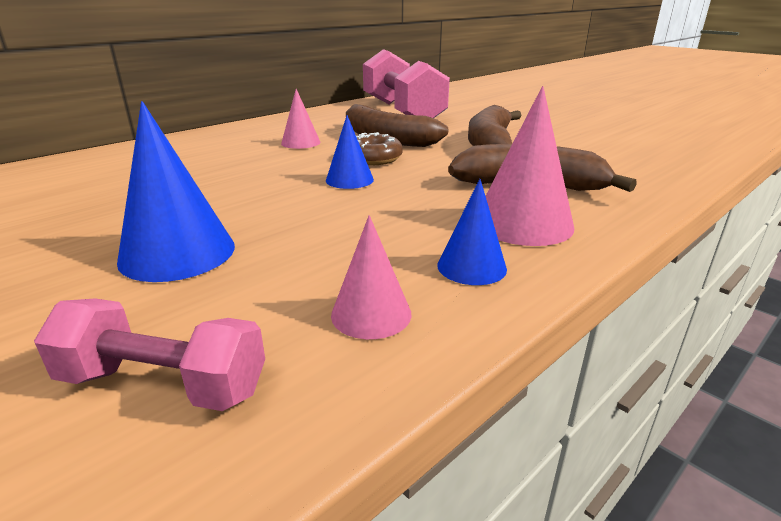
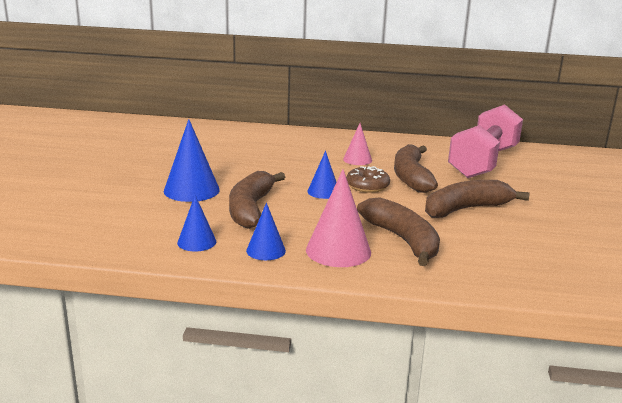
camera: 50 degrees right, 5 degrees down
(163, 384) = (117, 225): pink dumbbell -> none
(323, 233) = (251, 209): none -> brown banana
(371, 314) = (196, 242): pink cone -> blue cone

